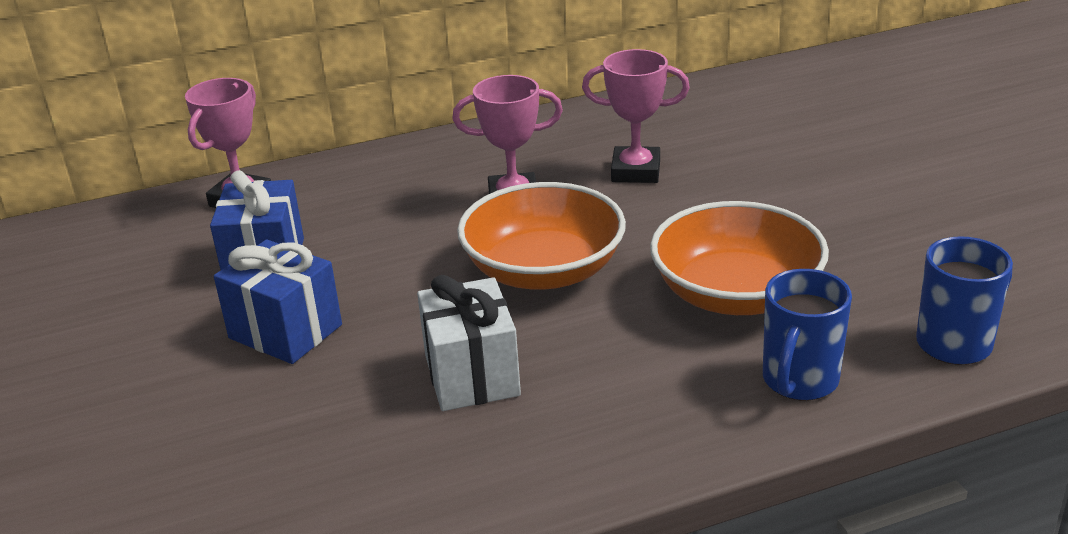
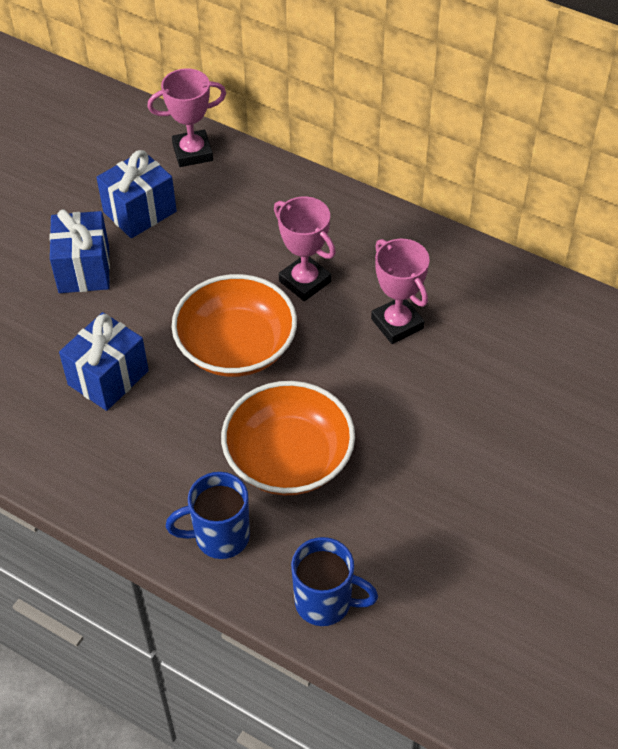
camera: 50 degrees right, 20 degrees up
(472, 375) = (108, 378): white gift -> blue gift

